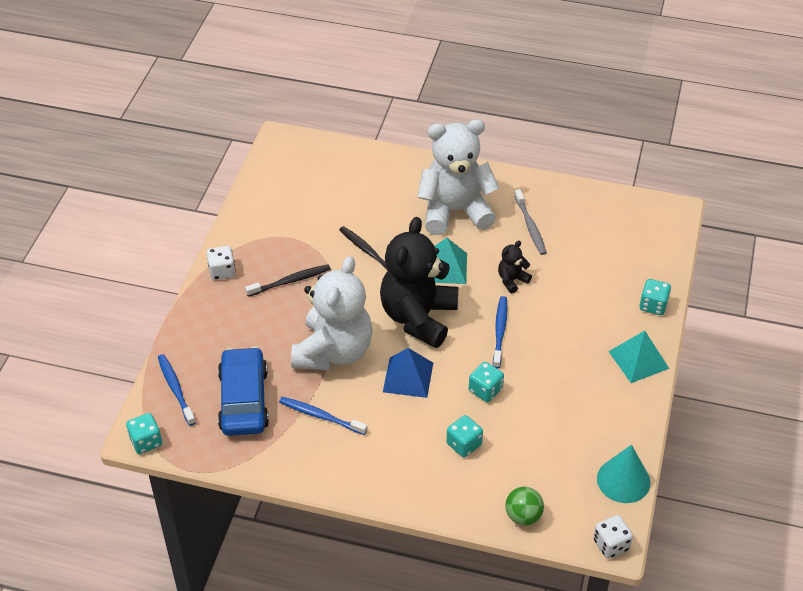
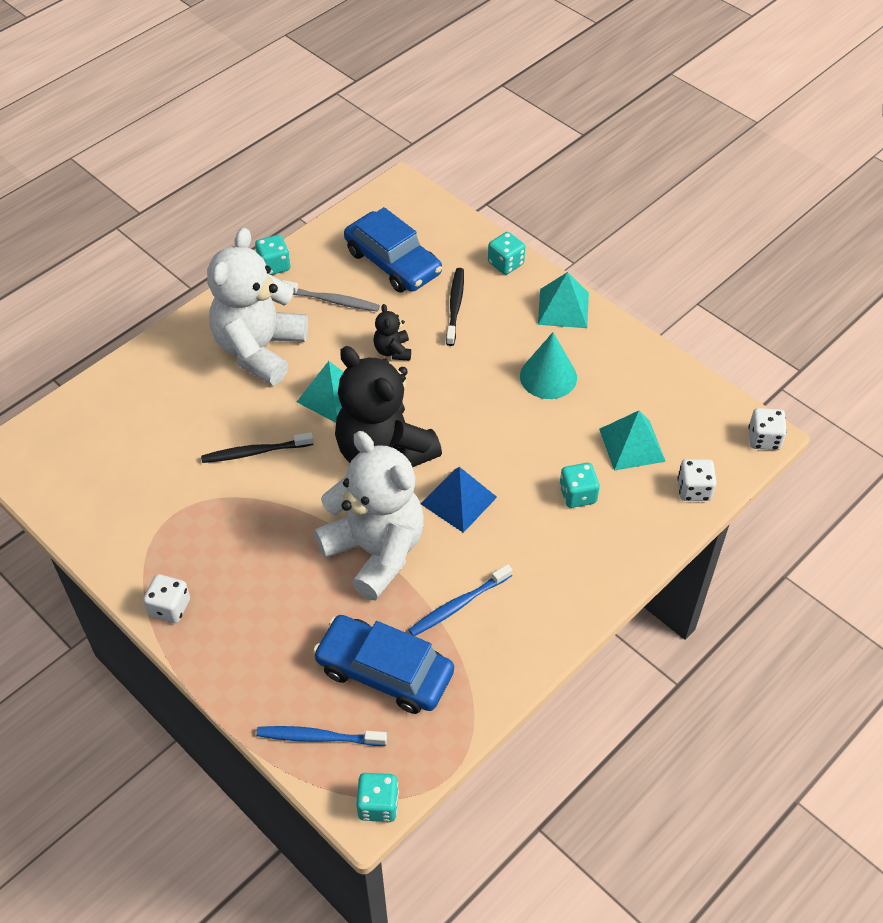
camera: 60 degrees left, 5 degrees up
(291, 281) = (240, 545): black toothbrush -> black toothbrush (455, 305)
(485, 390) = (520, 443): turquoise dice -> turquoise dice (274, 265)
(500, 331) = (452, 394): blue toothbrush -> none
(523, 516) = (694, 490): green ball -> white dice
(536, 459) = (632, 445): none -> turquoise pyramid
(595, 241) = (393, 262): none -> blue car
(623, 480) = (696, 392): turquoise cone -> turquoise cone (548, 376)

